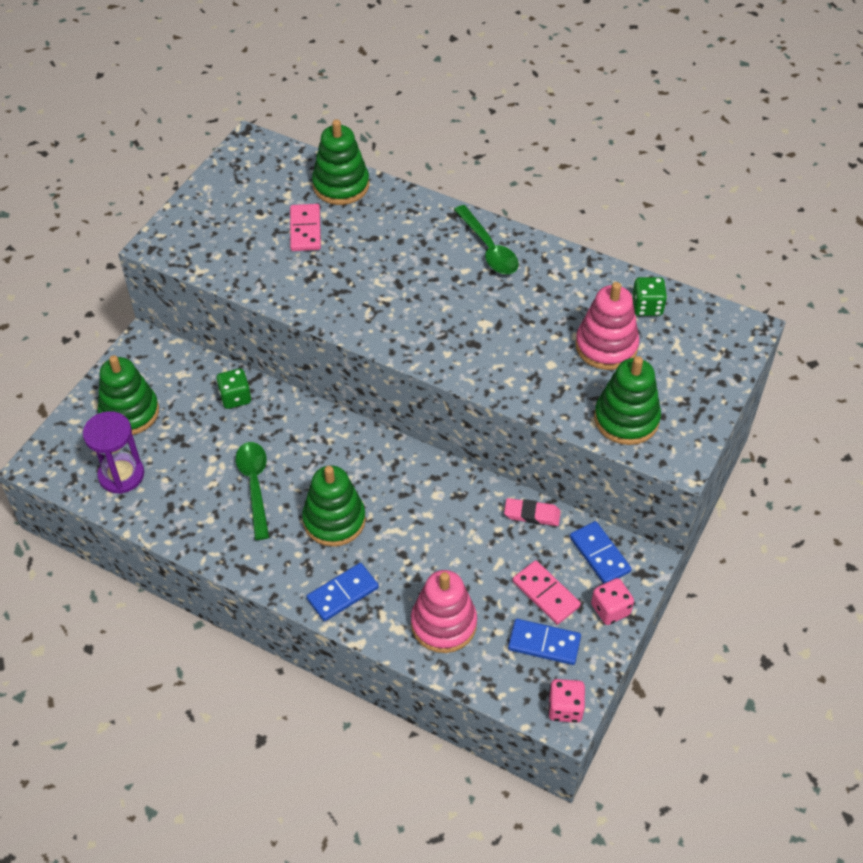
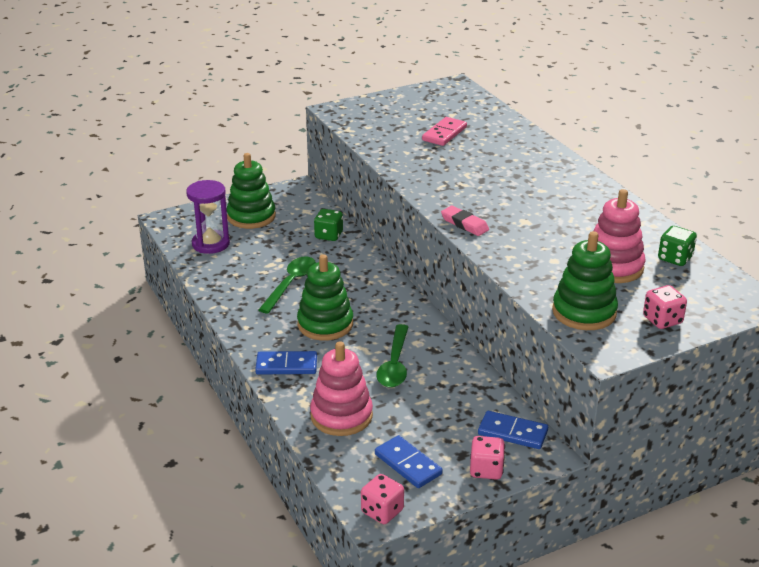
camera: 35 degrees right, 20 degrees down
(341, 185) = (496, 121): green stacking toy -> none
(489, 249) = (574, 185): green spoon -> green spoon (394, 365)
(532, 514) = (481, 385): pink eraser -> pink eraser (464, 224)
(546, 594) = (441, 436): pink domino -> none
(599, 554) = (512, 433): blue domino -> blue domino turned 75 degrees counterclockwise
(693, 393) = (662, 320): none -> pink dice

